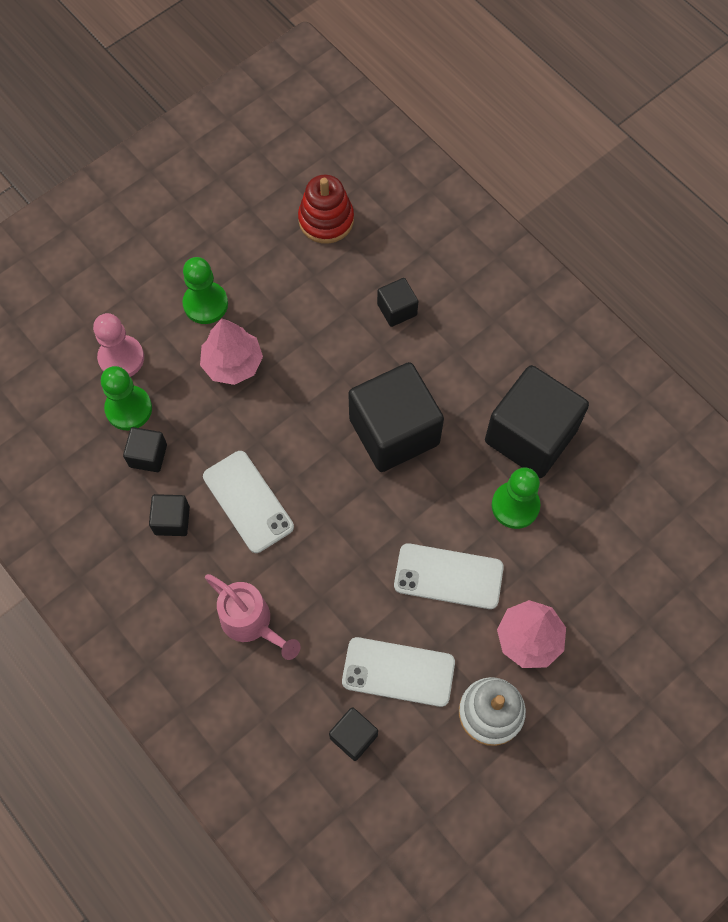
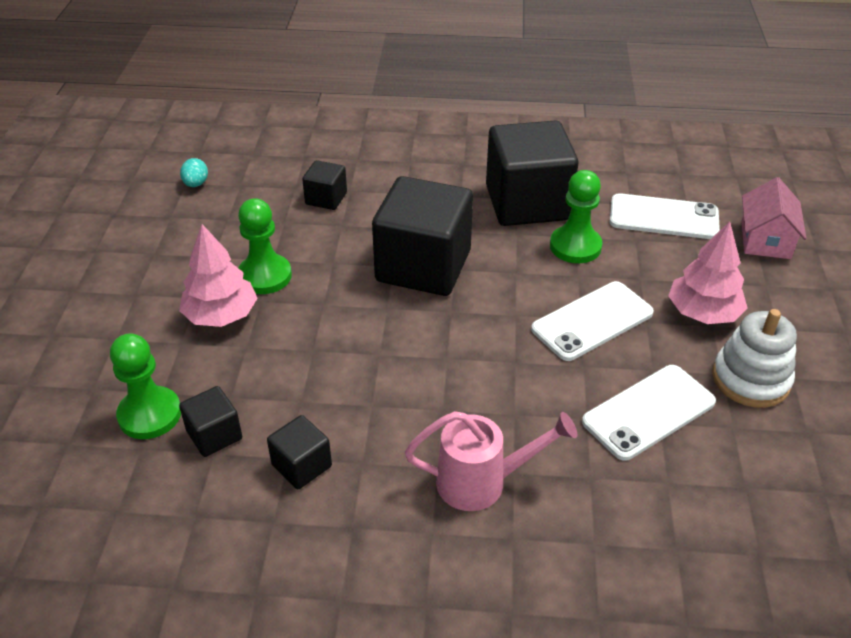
camera: 45 degrees left, 25 degrees down
(121, 358) = (96, 383): pink pawn -> none
(205, 304) = (144, 294): green pawn -> green pawn (265, 276)
(248, 501) = (359, 397): white phone -> white phone (663, 217)
(326, 220) = (196, 184): red stacking toy -> turquoise egg
(353, 736) = (683, 489): black cube -> none
(661, 624) = (765, 240): none -> pink house

